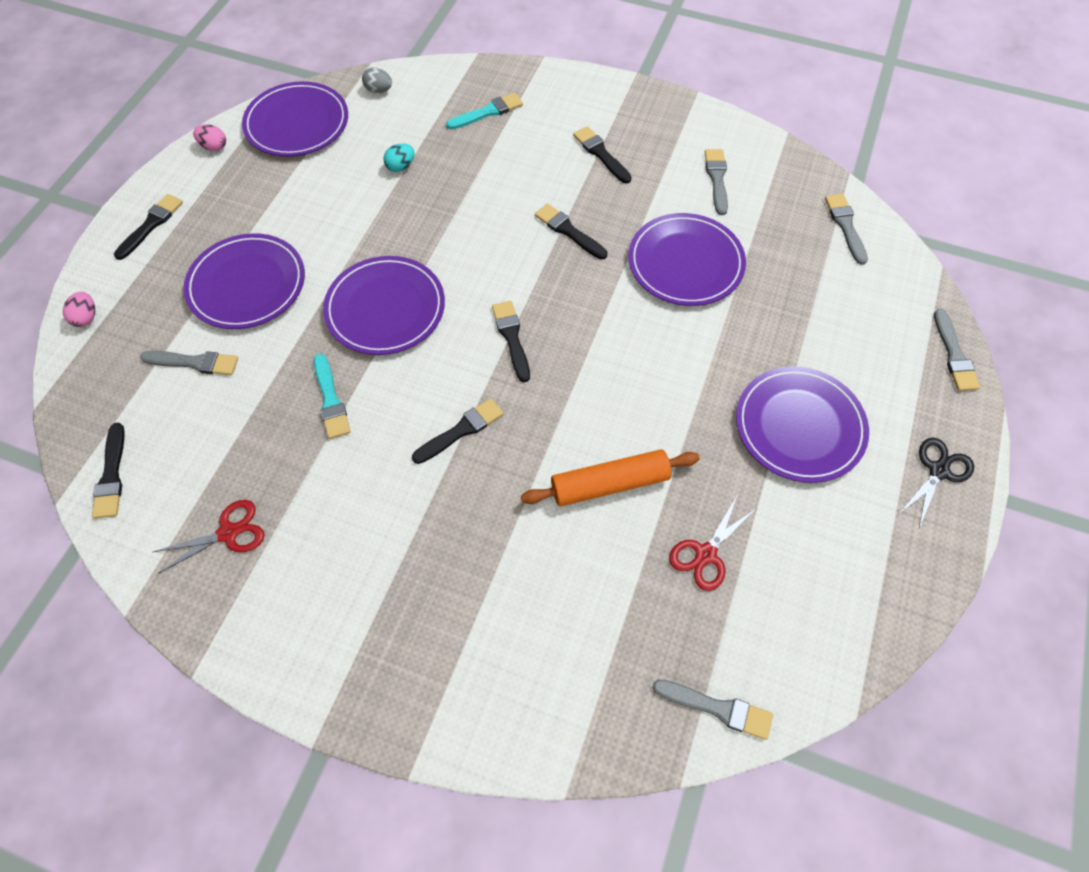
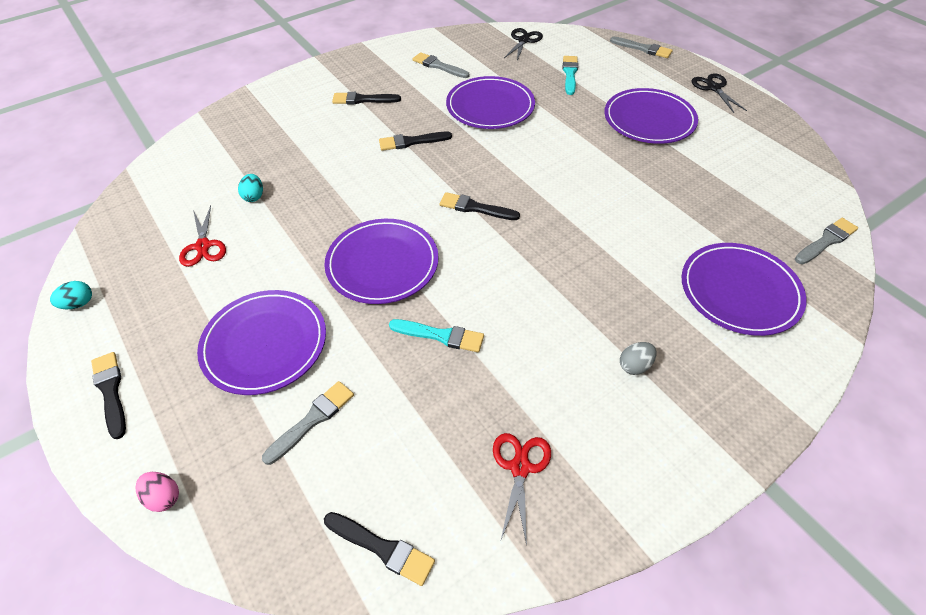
camera: 55 degrees left, 10 degrees down
(214, 147) = (78, 304): pink egg -> turquoise egg
(297, 123) = (128, 237): purple plate -> purple plate (739, 291)
(379, 90) = (161, 175): grey egg -> grey egg (634, 365)
(461, 430) = (533, 269): black brush -> none
(488, 112) = (260, 131): turquoise brush -> turquoise brush (570, 74)
(609, 483) = (633, 214): orange rolling pin -> none
(705, 554) = (714, 196): red scissors -> red scissors (203, 246)
(845, 226) = (523, 40): grey brush -> black scissors

